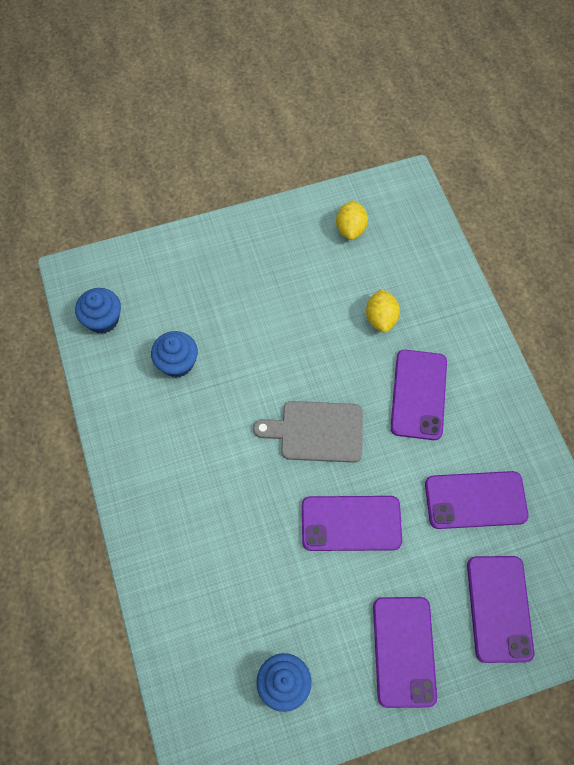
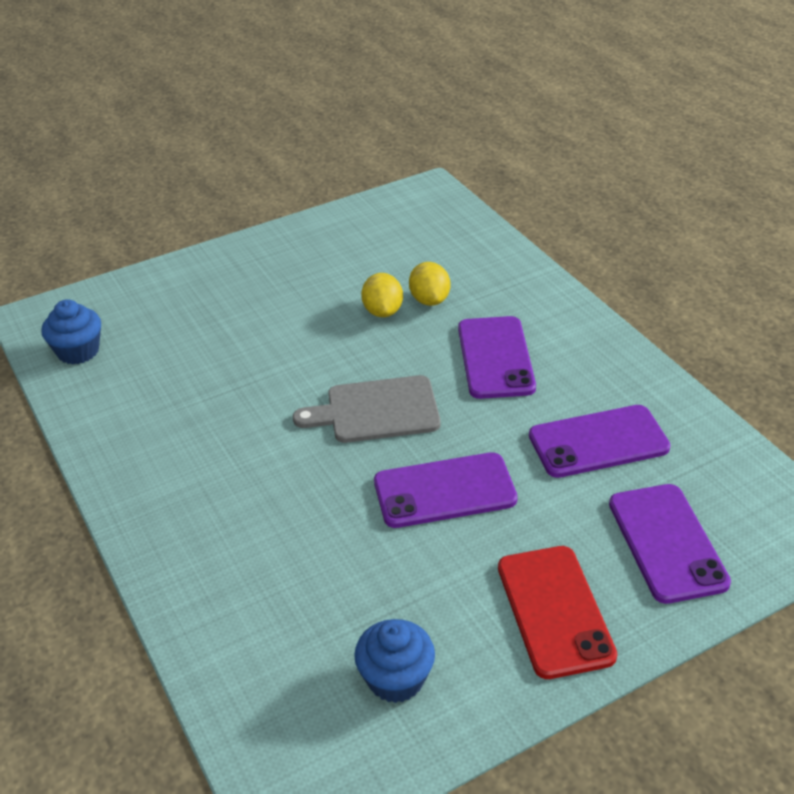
camera: 10 degrees left, 25 degrees down
(177, 363) = (181, 375): blue cupcake -> none
(350, 229) = (372, 233): yellow lemon -> yellow lemon (383, 311)
(404, 651) = (555, 611): purple phone -> red phone

